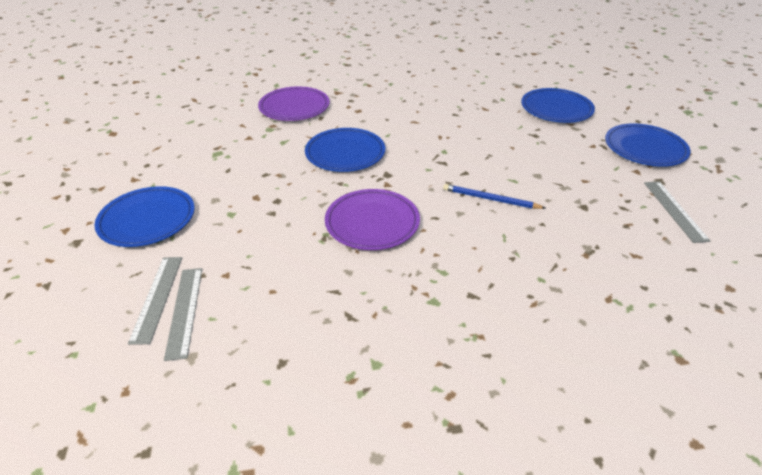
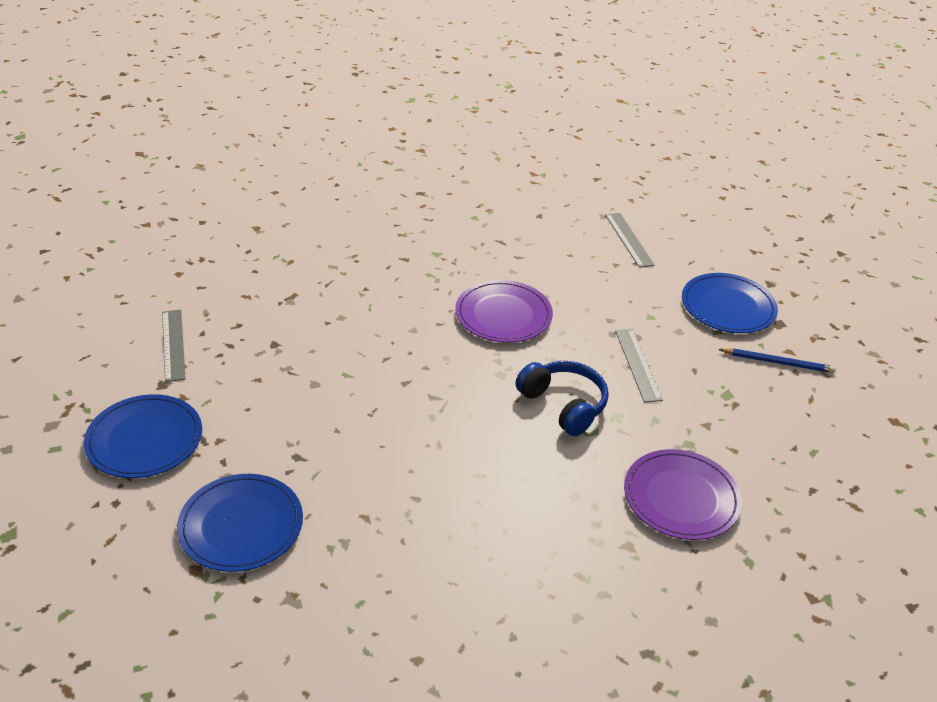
camera: 170 degrees right, 0 degrees up
(157, 297) = (657, 247): grey ruler -> grey ruler (638, 364)
(345, 153) = (563, 405): blue plate -> blue headphones
(490, 199) = (378, 347): blue pencil -> blue pencil (778, 362)

